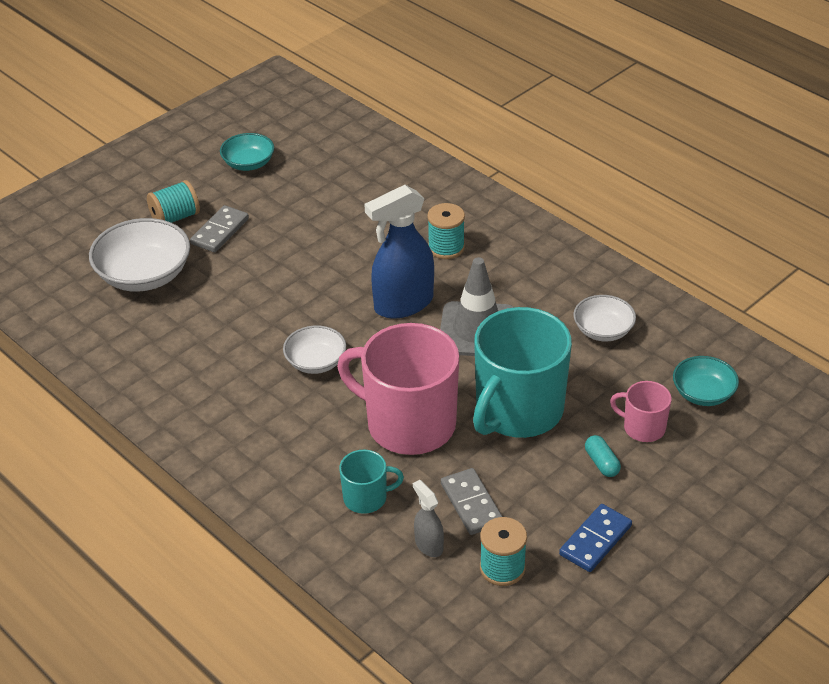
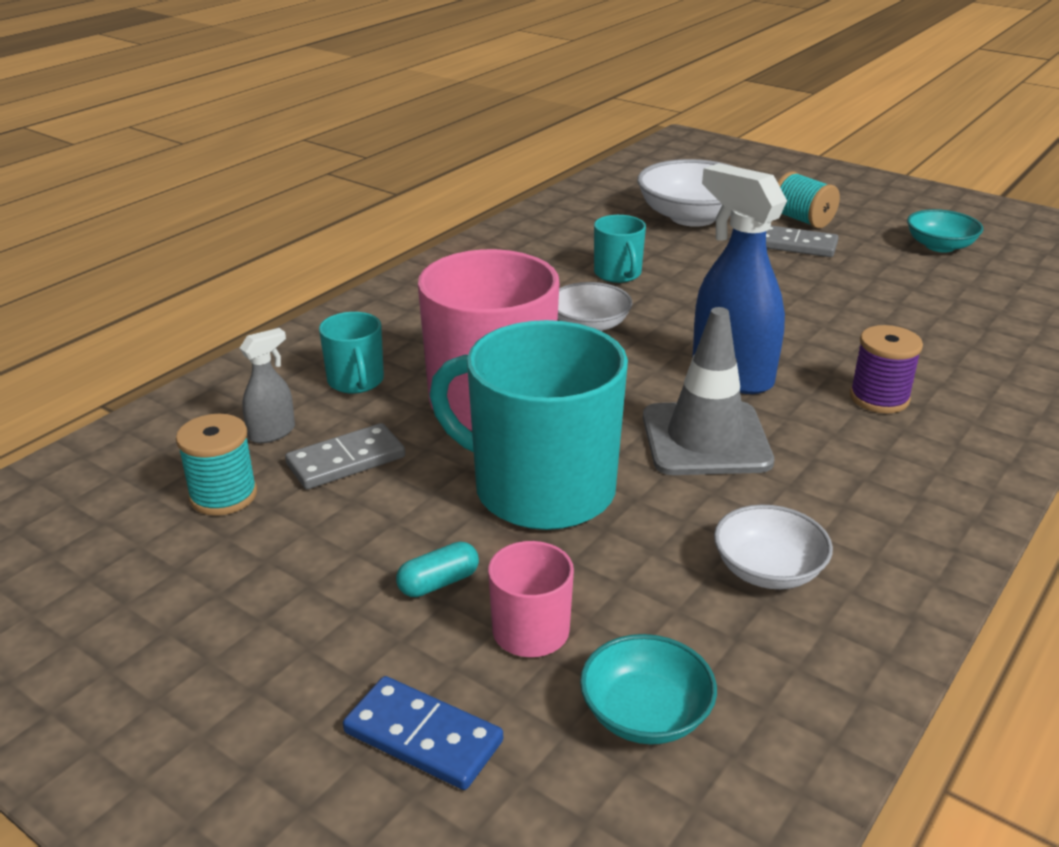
camera: 80 degrees right, 10 degrees down
(235, 335) = (618, 274): none -> turquoise mug
(446, 247) = (879, 398): turquoise spool -> purple spool
(595, 540) = (268, 583): blue domino -> blue domino (423, 736)

